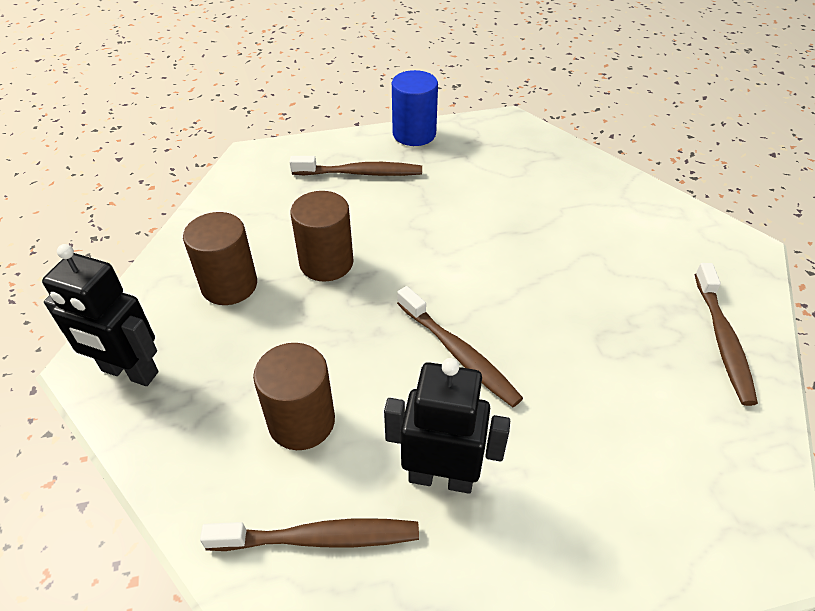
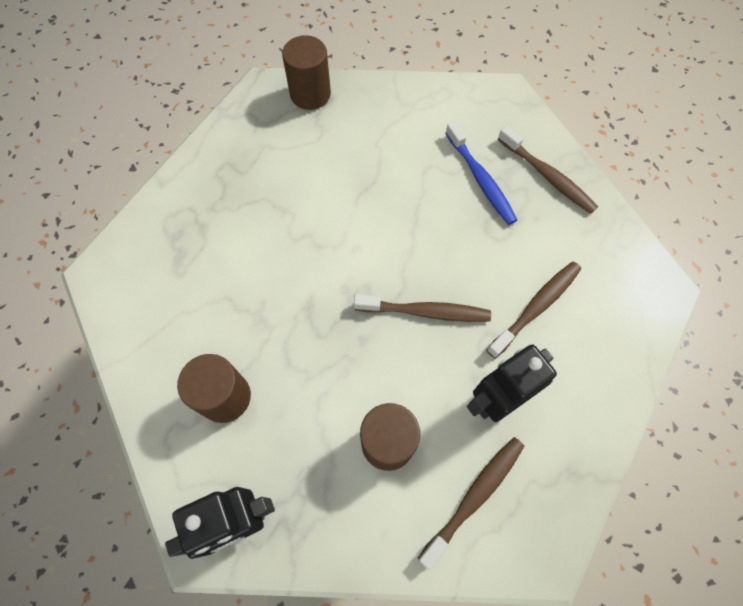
camera: 45 degrees left, 20 degrees up
(326, 263) = (272, 319): brown cylinder -> brown cylinder (310, 94)
(361, 173) = (207, 221): brown toothbrush -> brown toothbrush (536, 307)
(414, 134) = (207, 152): blue cylinder -> none
(639, 295) = (481, 180): none -> blue toothbrush

